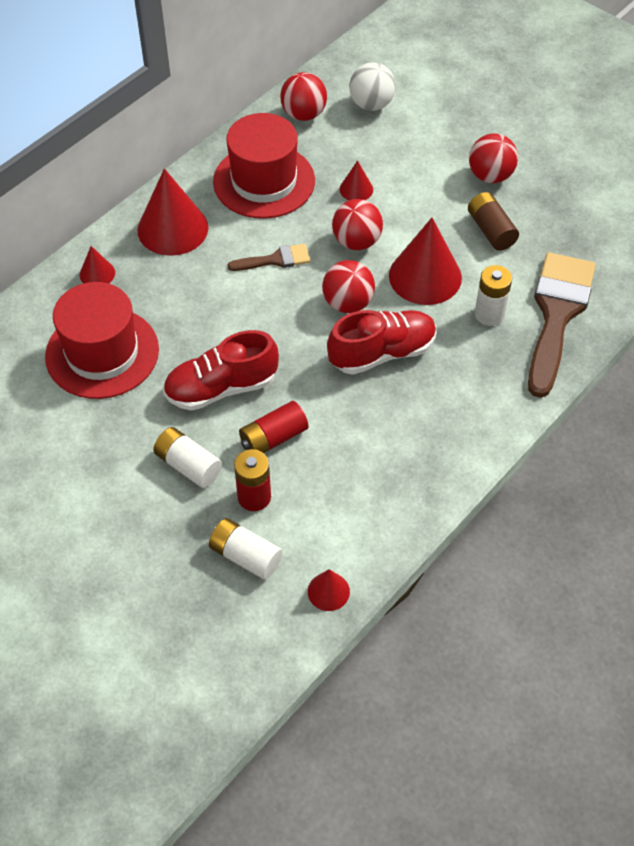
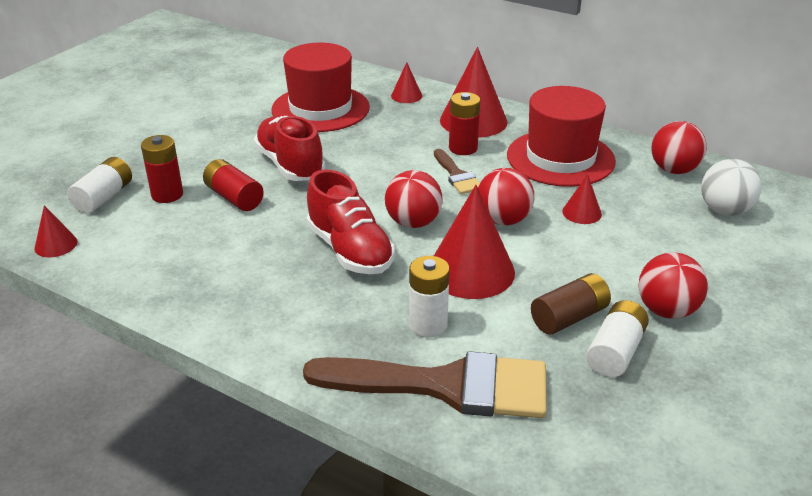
camera: 80 degrees right, 20 degrees down
(188, 465) = (203, 159): white battery -> white battery (615, 352)
(226, 246) = (463, 148): none -> red battery

